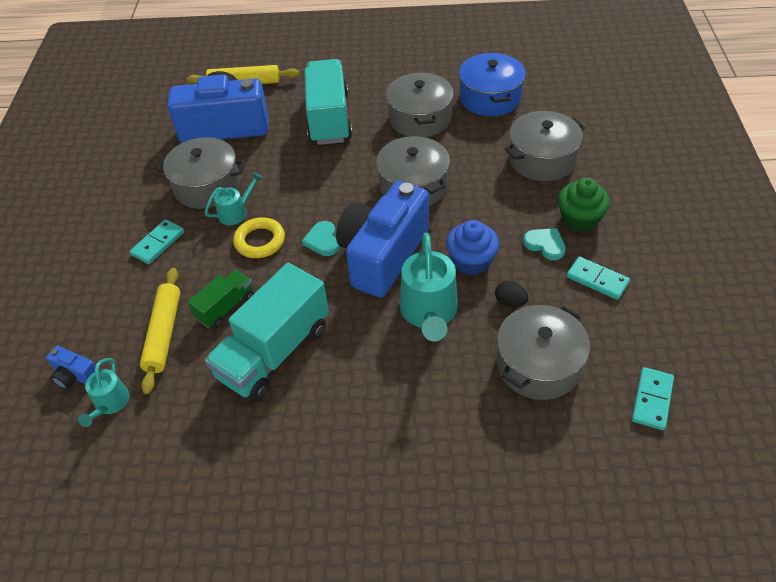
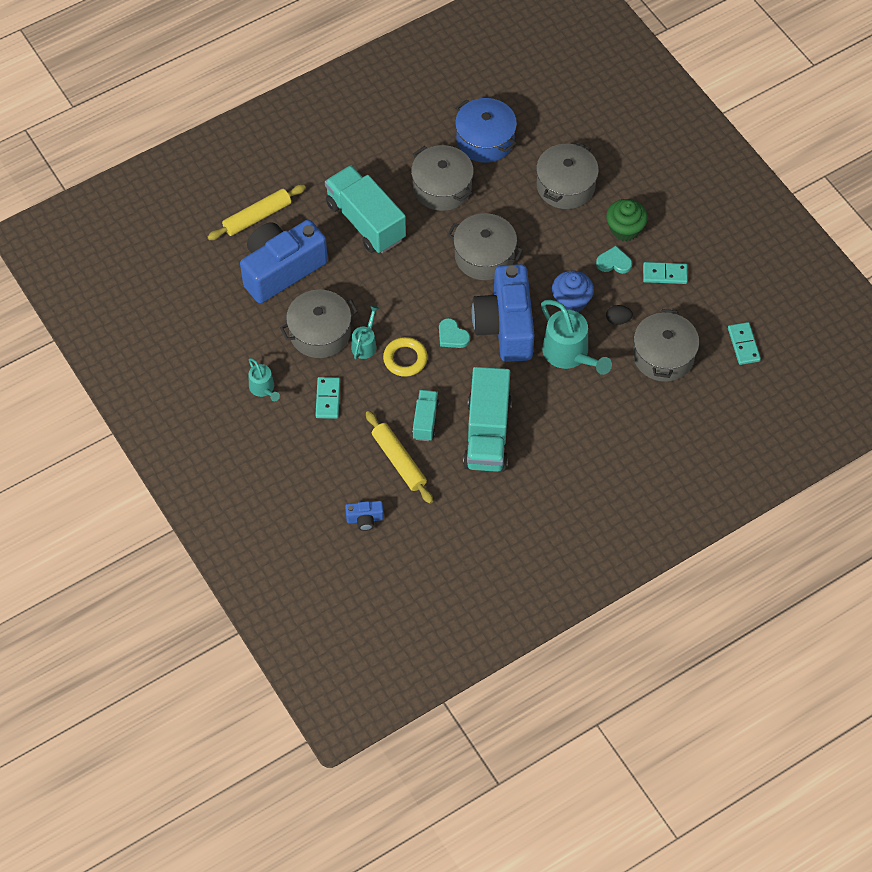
camera: 35 degrees left, 10 degrees up
(110, 404) = (407, 523): turquoise watering can -> turquoise watering can (263, 389)
(225, 307) = (425, 421): green truck -> turquoise truck

